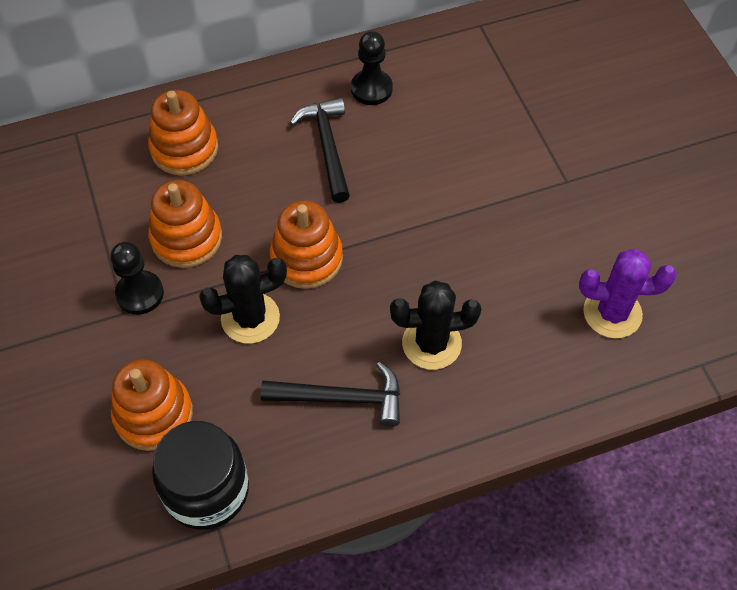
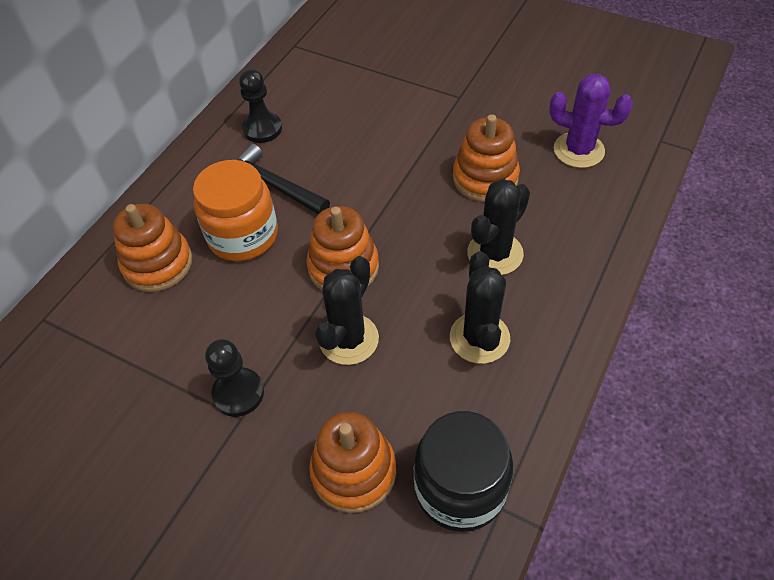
camera: 40 degrees left, 5 degrees down
(186, 238) = (232, 324): orange stacking toy -> orange stacking toy (485, 178)
(263, 173) = (243, 235): none -> orange jar
(342, 398) = (479, 338): black hammer -> black cactus
(612, 313) = (578, 150): purple cactus -> purple cactus turned 60 degrees clockwise

